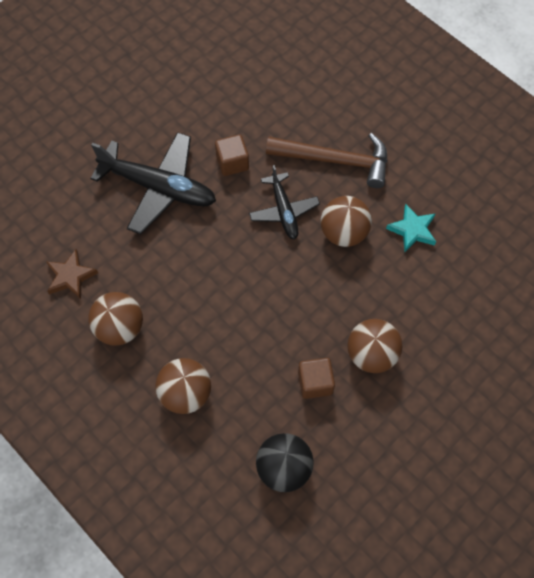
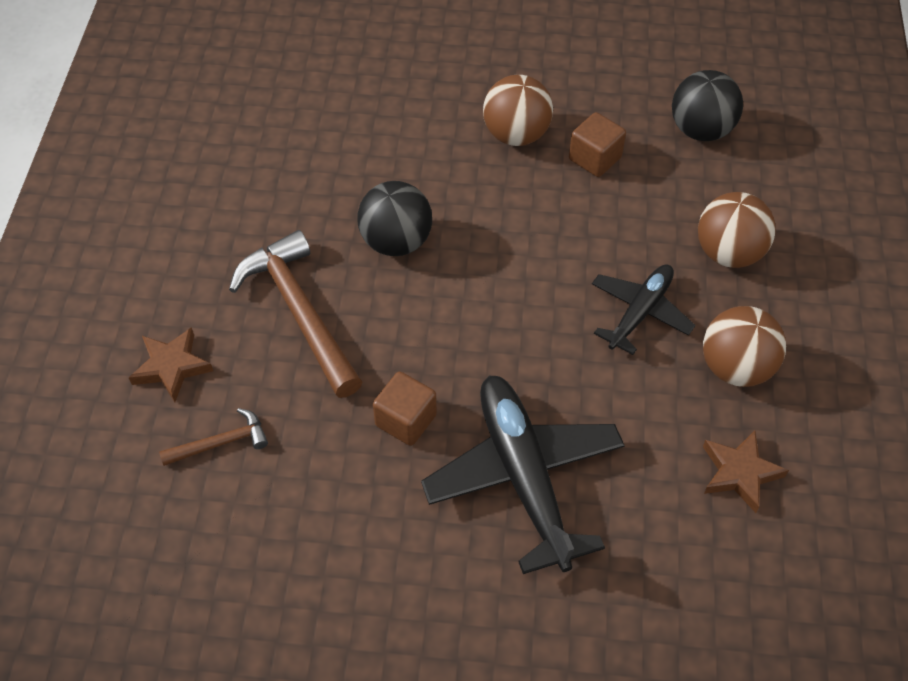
camera: 130 degrees left, 10 degrees down
(284, 211) = (423, 316): black plane -> black plane (640, 312)
(288, 87) = (221, 443): none -> brown hammer
(343, 233) = (396, 241): brown ball -> black ball
(349, 92) = (172, 367): none -> brown star
(412, 230) = (332, 184): turquoise star -> none

